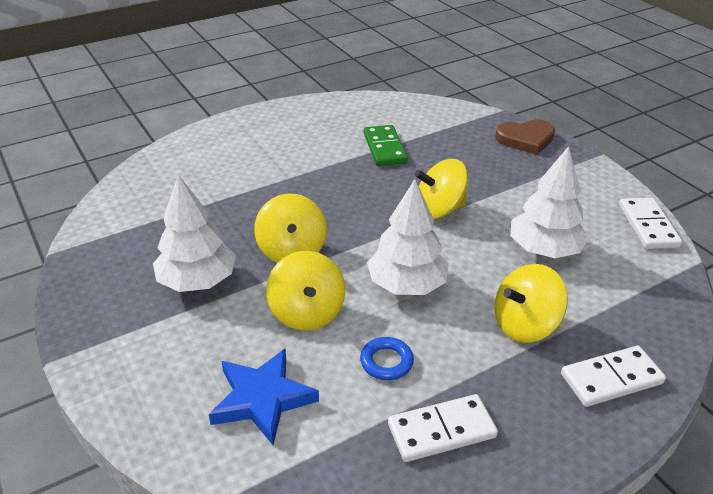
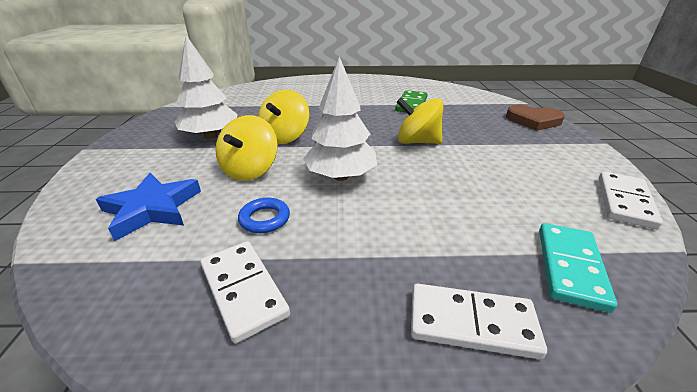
camera: 30 degrees right, 5 degrees down
(441, 431) = (243, 290): white domino -> white domino turned 45 degrees clockwise
(524, 325) = (415, 236): yellow spinning top -> none
(544, 250) = (488, 188): white tree -> none
(643, 306) = (570, 267): none -> turquoise domino

